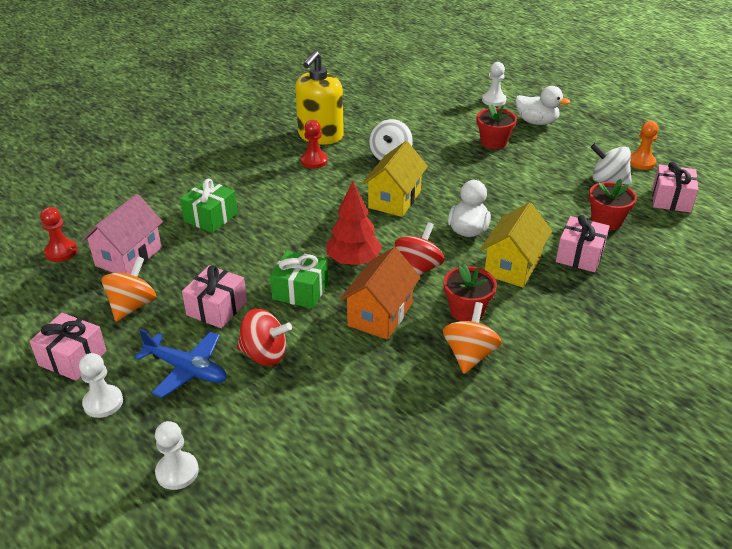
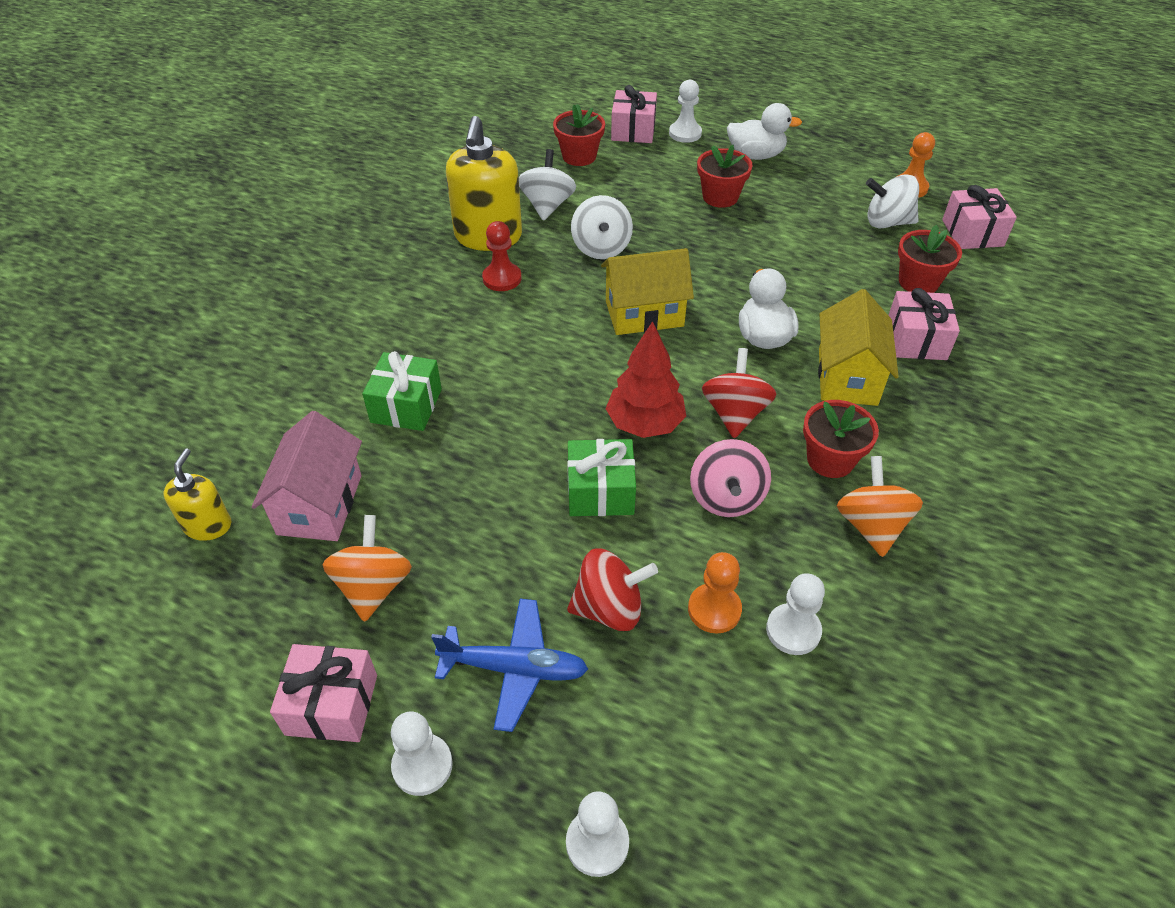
camera: 20 degrees left, 10 degrees up
(61, 252) = (208, 525): red pawn -> yellow soap dispenser
(217, 308) = (500, 553): pink gift -> pink gift (633, 130)
(330, 373) = (714, 609): none -> orange pawn
(370, 126) = (547, 205): none -> white spinning top
(375, 398) = (793, 630): none -> white pawn
(380, 314) = (726, 498): orange house -> pink spinning top
(394, 199) = (644, 314): yellow house -> yellow house turned 75 degrees clockwise
(410, 101) = (579, 156): none -> red flower pot

